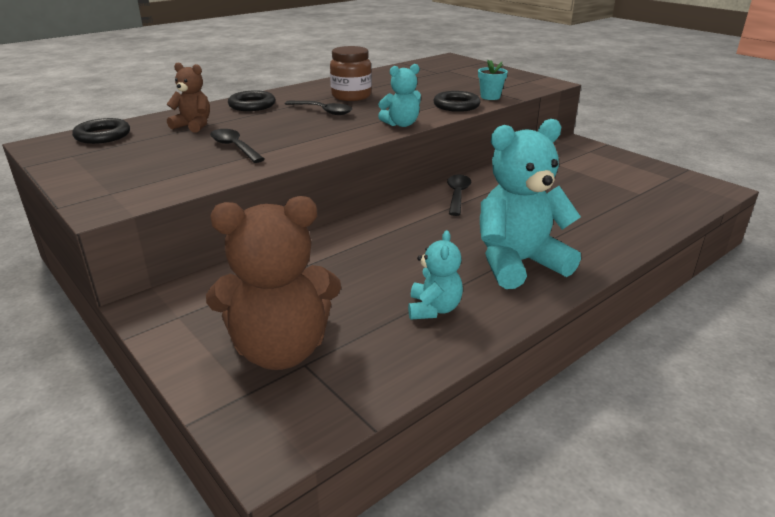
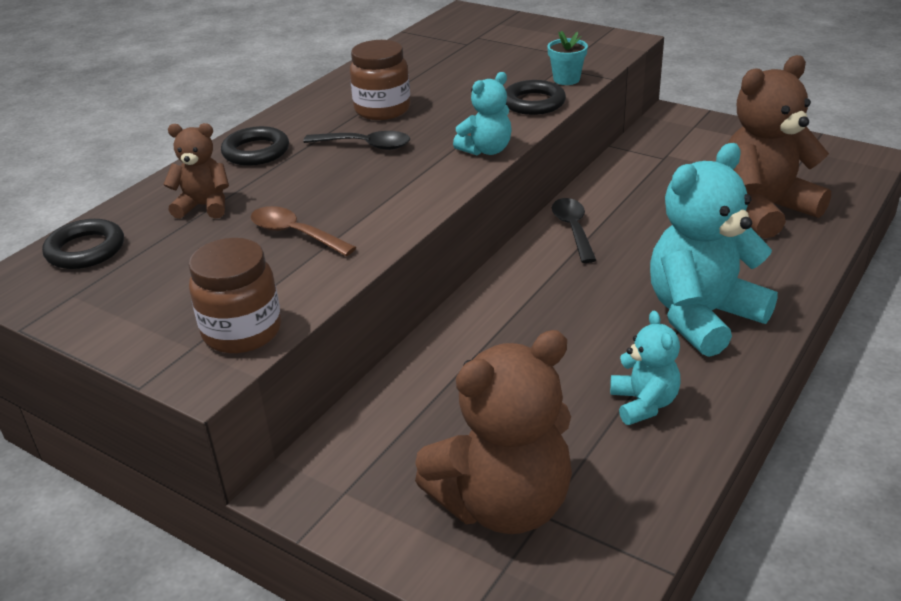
camera: 15 degrees left, 5 degrees up
(149, 190) = (242, 332): none -> brown jar
(234, 147) = (295, 234): black spoon -> brown spoon
(611, 207) = (763, 210): none -> brown teddy bear

